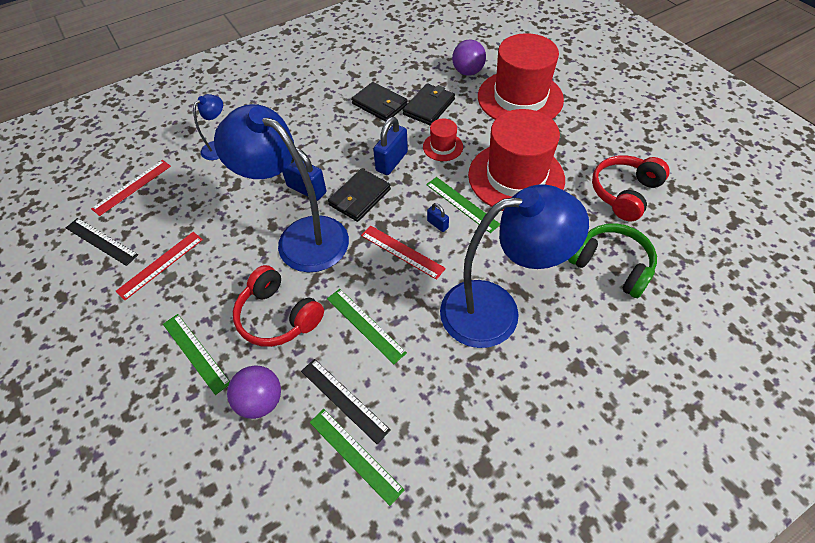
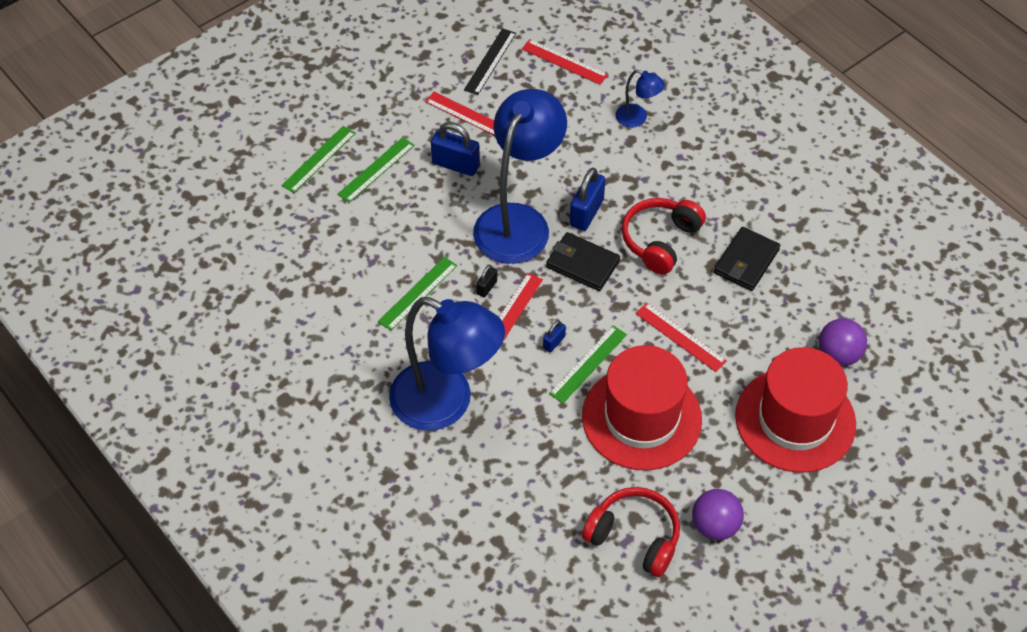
camera: 80 degrees right, 0 degrees up
(260, 401) = (334, 228): purple ball -> purple ball (715, 525)
(278, 316) = (420, 222): red headphones -> red headphones (660, 240)
(344, 400) = (339, 288): black ruler -> none
(355, 455) = (290, 304): green ruler -> green ruler (318, 159)
(370, 267) = (487, 287): none -> black padlock
(392, 161) = (645, 287): blue padlock -> blue padlock (455, 165)
(429, 107) = (753, 315): black wallet -> none
(443, 147) = (680, 337): red hat -> red ruler
(496, 310) = (446, 403): blue lamp -> blue lamp turned 45 degrees counterclockwise
(611, 265) = (518, 515): green headphones -> none

